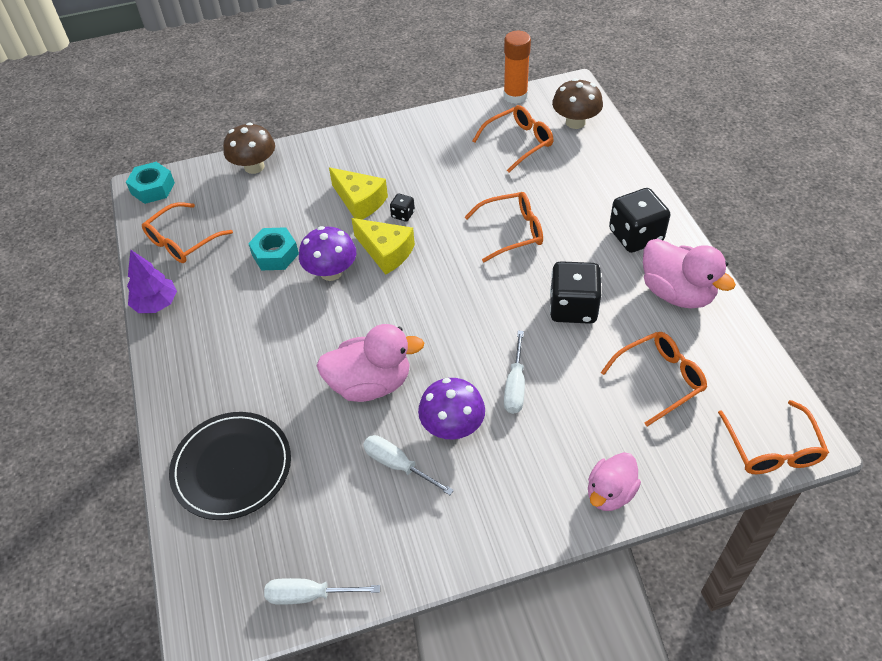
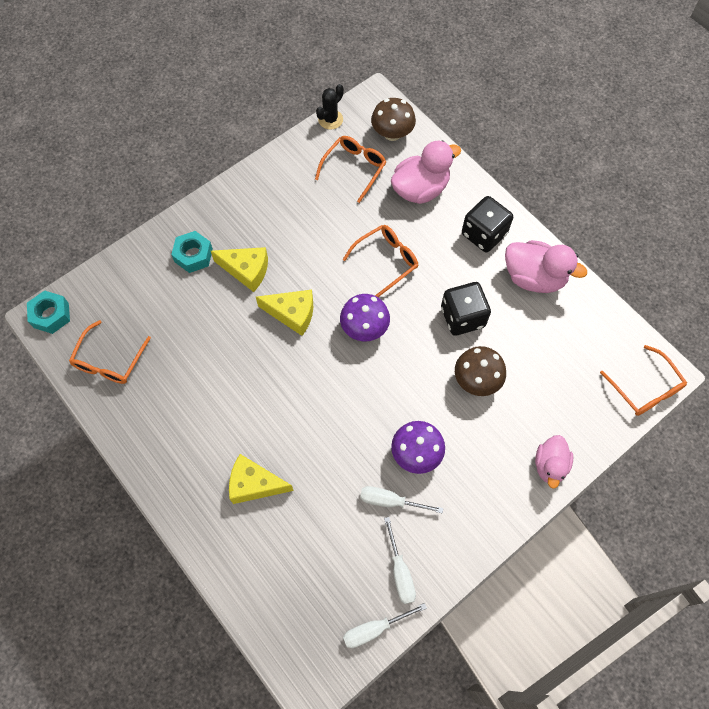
camera: 25 degrees left, 15 degrees up
(156, 304) = (120, 430): purple tree -> none
(232, 467) = (264, 552): black plate -> none
(254, 166) = (134, 263): brown mushroom -> brown mushroom (476, 380)
(259, 397) = (254, 484): none -> yellow cheese
(275, 254) = (199, 347): turquoise nut -> turquoise nut (193, 255)
(331, 272) = (256, 348): purple mushroom -> purple mushroom (364, 328)
(370, 383) = (337, 440): pink duck -> pink duck (420, 189)
(403, 214) = (289, 272): black dice -> none
(515, 96) = (330, 119): orange glue stick -> black cactus
(515, 385) = (447, 401): white screwdriver -> white screwdriver (400, 571)
(660, 379) = (550, 358): orange glasses -> none

